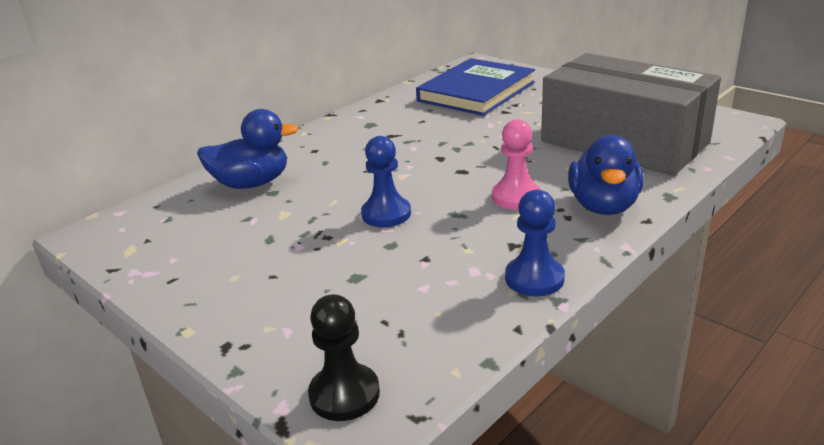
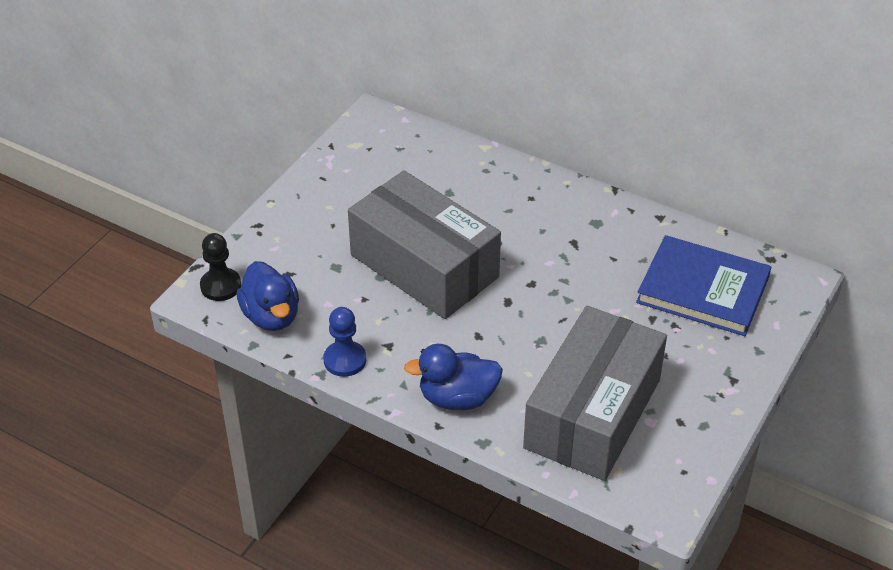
camera: 75 degrees right, 15 degrees up
(252, 183) = (461, 176): blue duck -> blue duck (271, 316)
(386, 214) = (424, 266): blue pawn -> grey box
(516, 197) = (464, 341): pink pawn -> none

